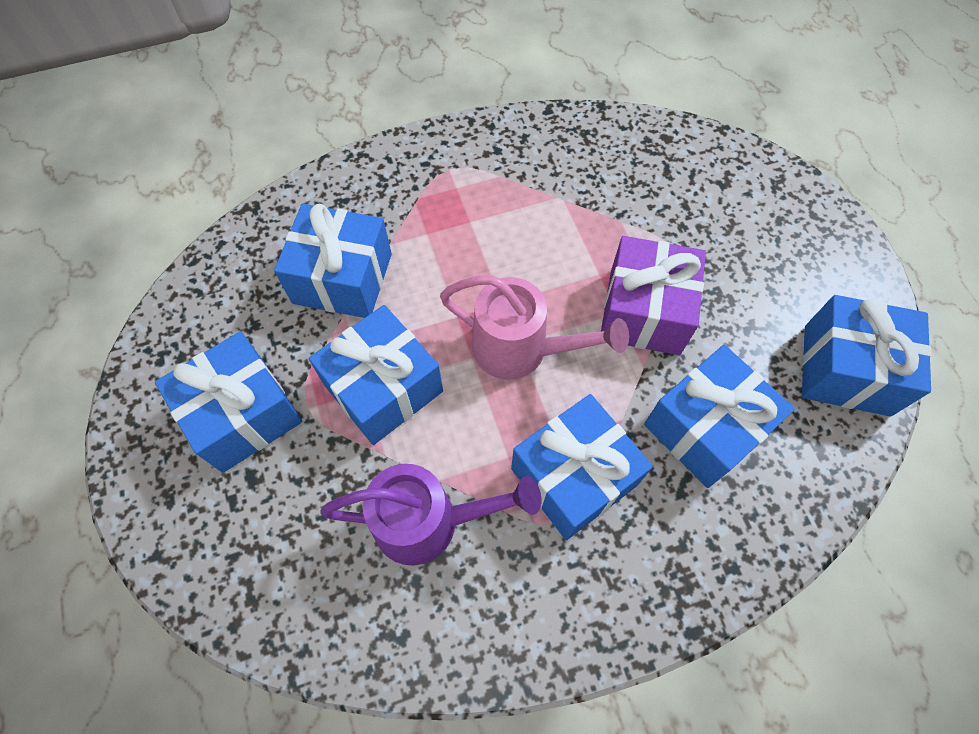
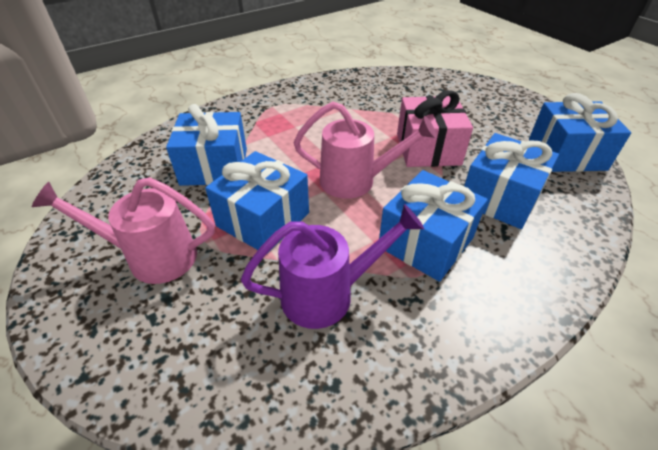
camera: 15 degrees left, 20 degrees down
(243, 414) = (152, 257): blue gift -> pink watering can
(644, 311) = (428, 149): purple gift -> pink gift

